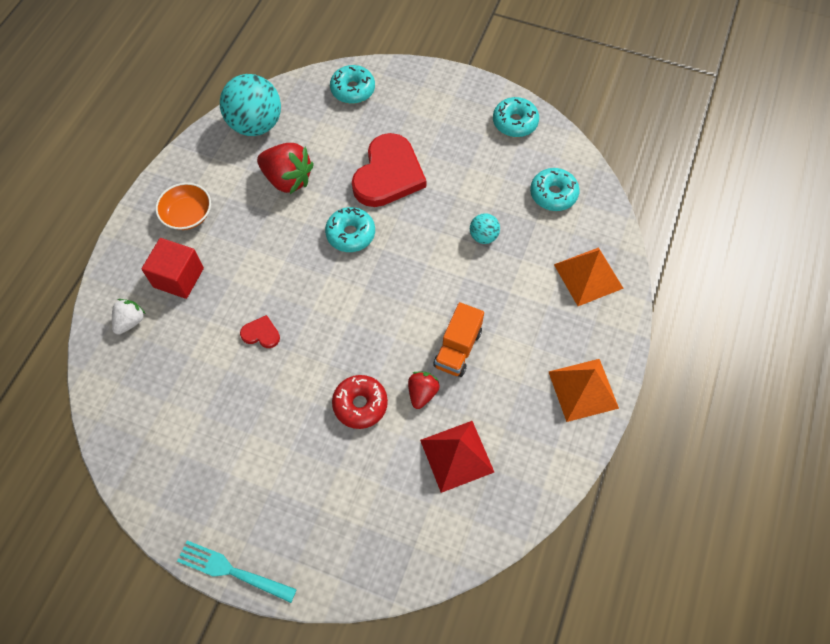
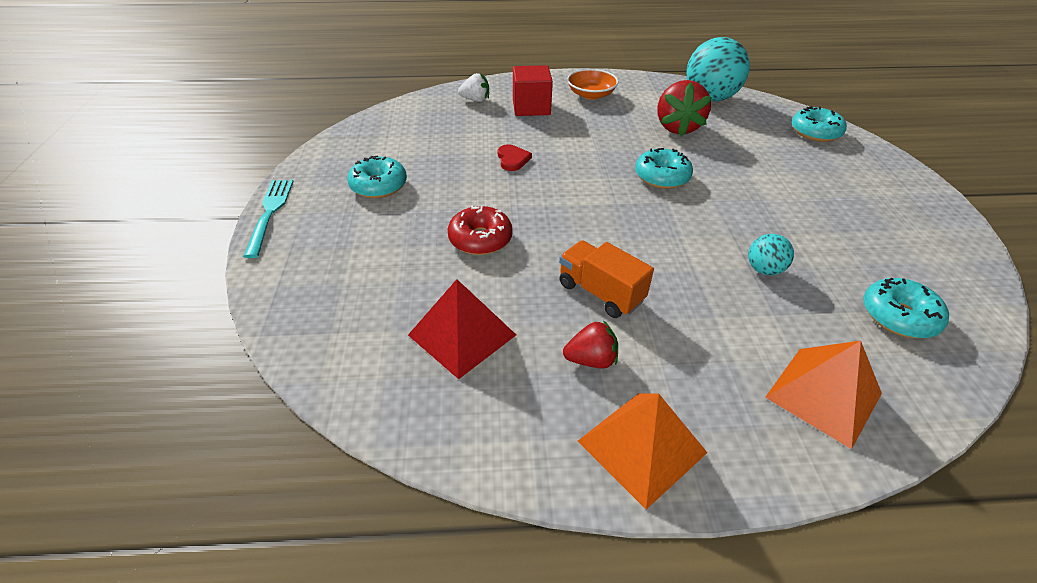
camera: 65 degrees right, 20 degrees down
(388, 174) = (754, 179): red heart -> none
(422, 393) = (523, 280): red strawberry -> red strawberry (591, 360)
(458, 348) = (600, 293): orange truck -> orange truck turned 45 degrees clockwise
(515, 122) = (945, 250): turquoise donut -> turquoise donut (378, 186)

